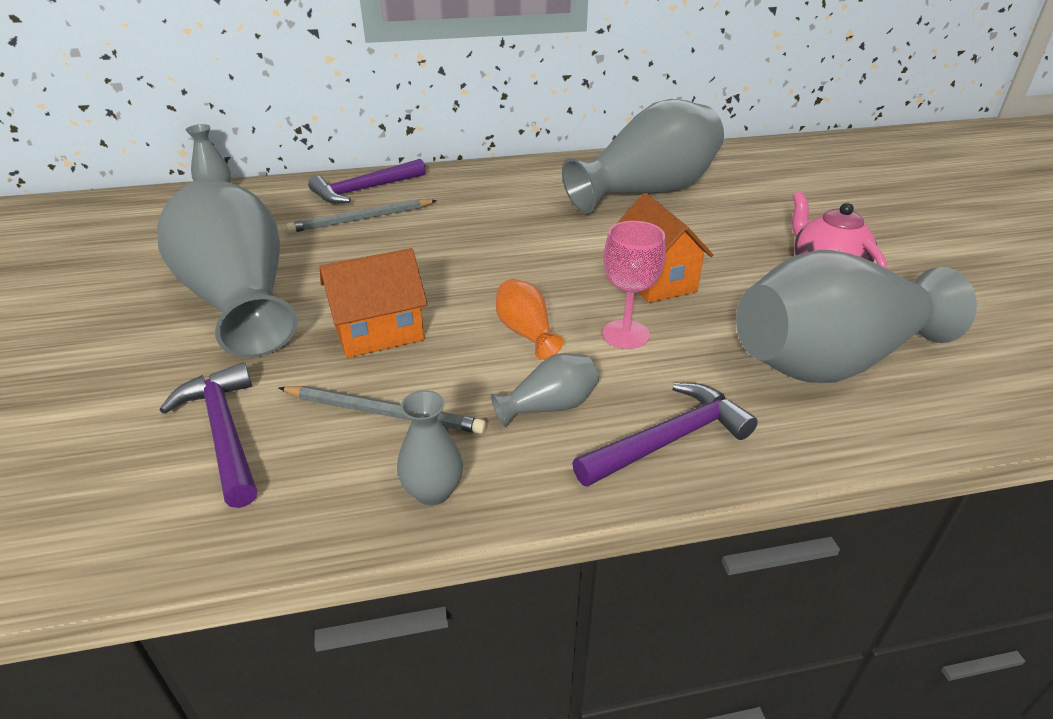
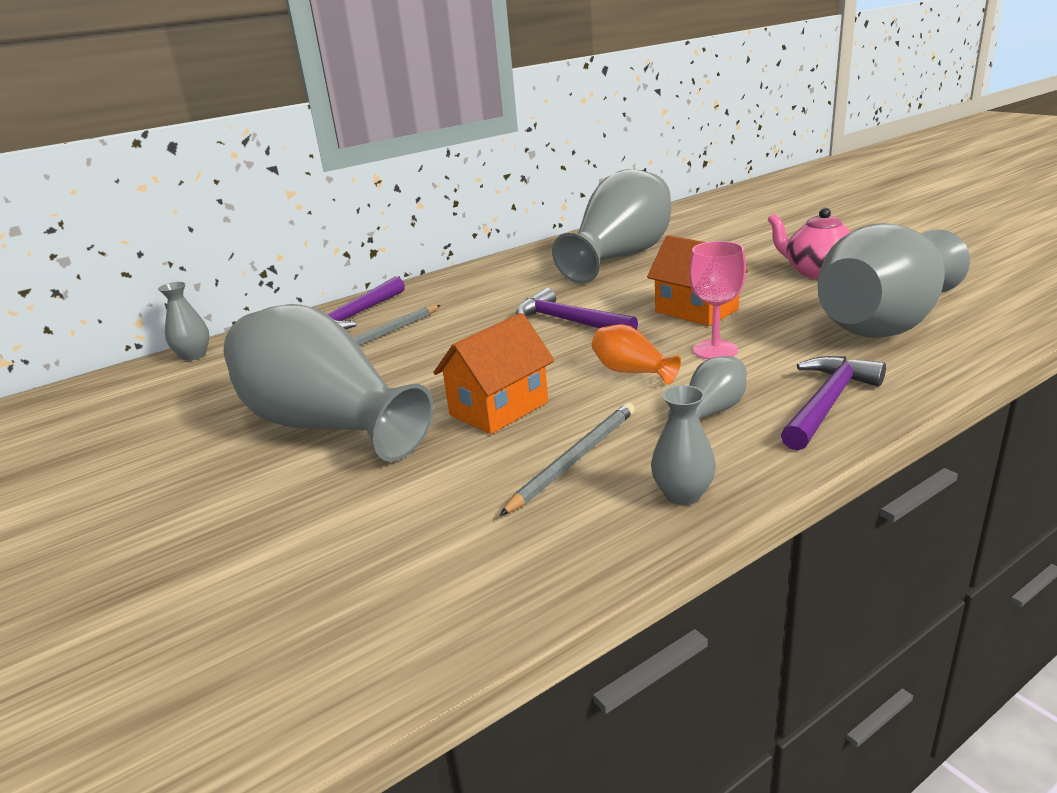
camera: 20 degrees left, 10 degrees down
(224, 432) = (437, 520): purple hammer -> purple hammer (568, 321)
(384, 413) = (574, 459): grey pencil -> grey pencil turned 45 degrees counterclockwise

